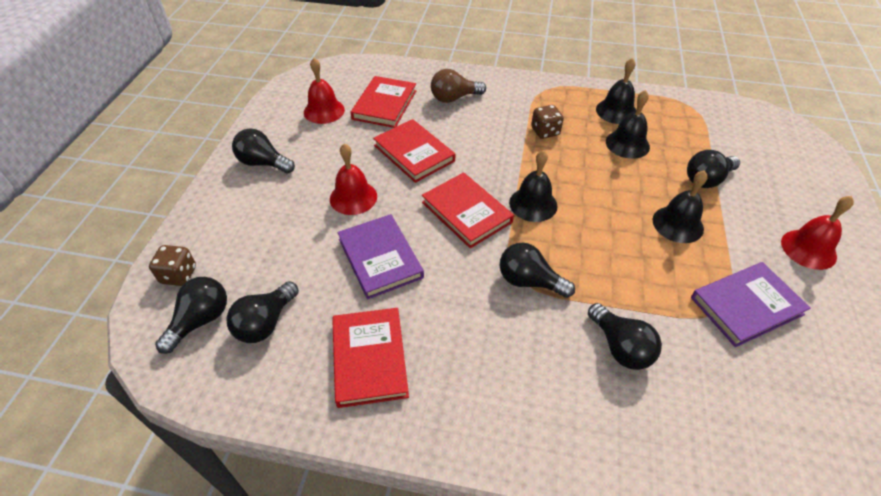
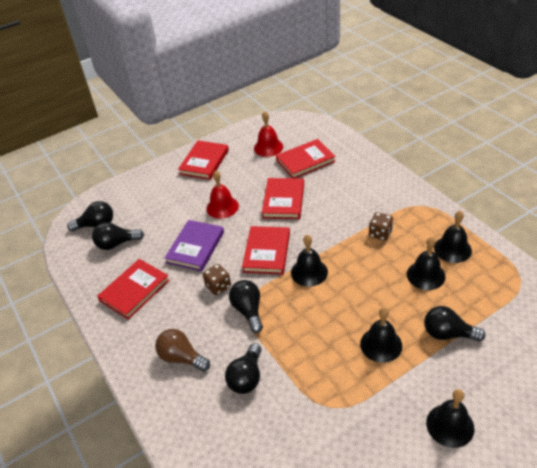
camera: 50 degrees right, 5 degrees down
(179, 275) = (111, 198): brown dice -> brown dice (218, 286)
(263, 163) = (204, 162): black light bulb -> red book
(454, 98) = (352, 179): brown light bulb -> brown light bulb (181, 357)
(746, 306) = (349, 418): purple book -> none
(808, 249) = (450, 425): red bell -> black bell

